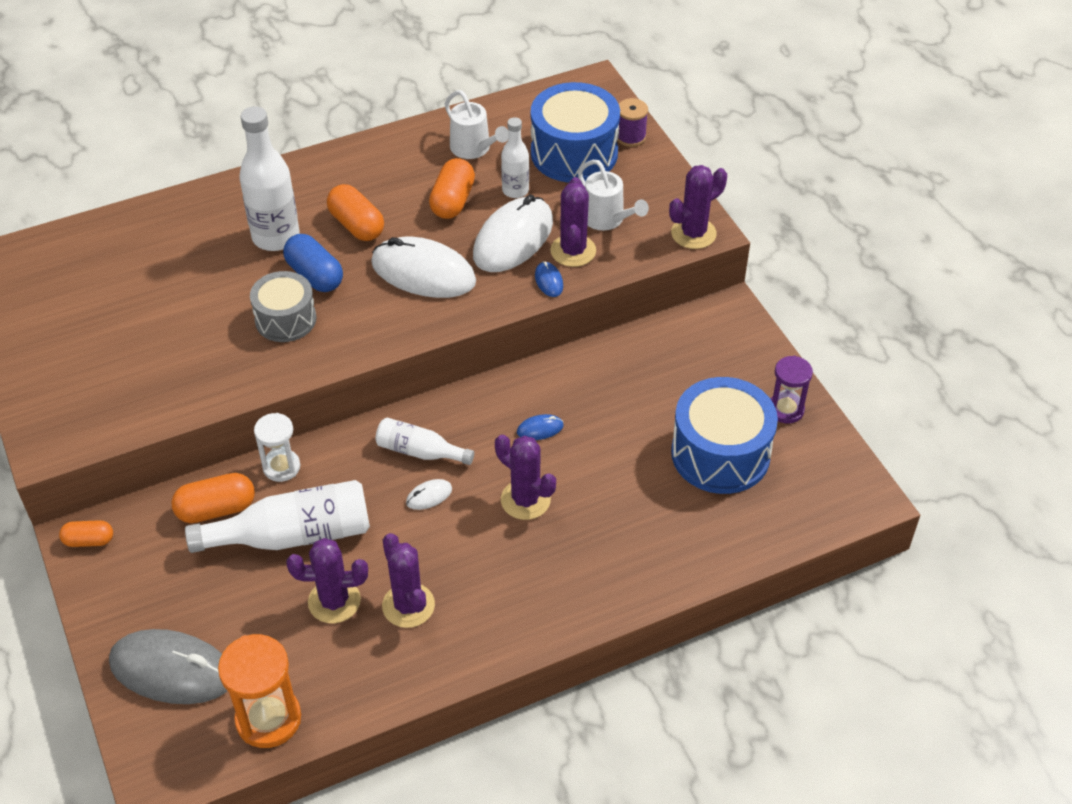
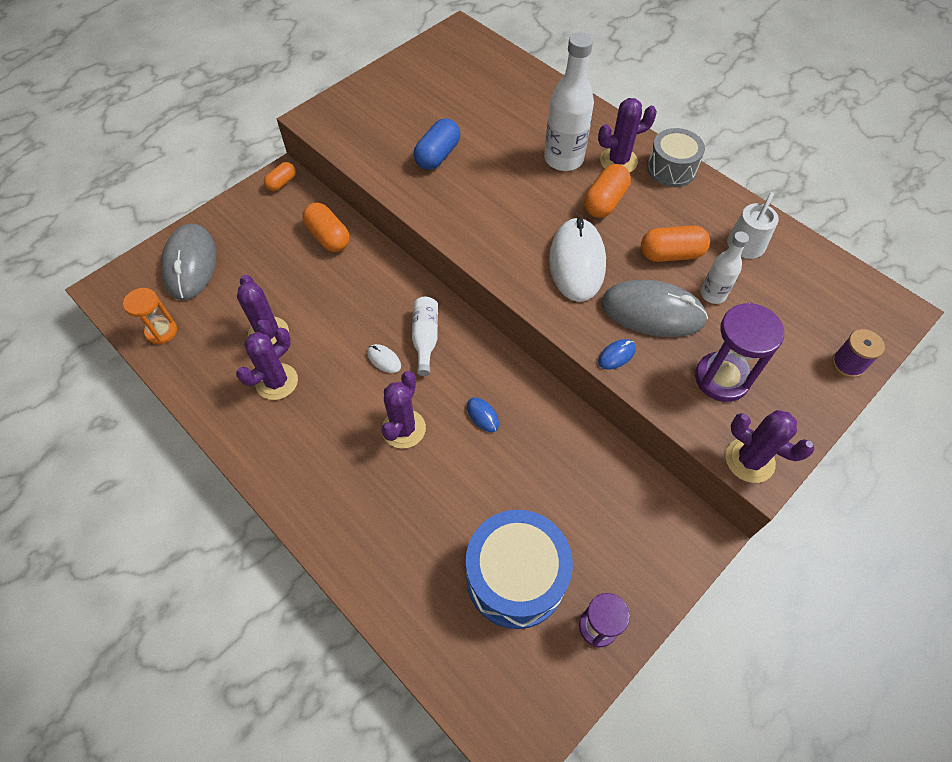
camera: 70 degrees right, 10 degrees up
(89, 540) = (282, 183): orange capsule -> orange capsule turned 60 degrees clockwise
(268, 719) = (161, 331): orange hourglass -> orange hourglass, size x0.65
(281, 467) = (378, 259): white hourglass -> none
(285, 319) = (483, 195): grey drum -> grey drum (671, 169)
(293, 535) = (320, 288): white bottle -> none
(315, 275) = (536, 196): blue capsule -> blue capsule (437, 155)
(513, 239) = (652, 312): white mouse -> grey mouse
(573, 251) = (664, 363): purple cactus -> purple cactus (618, 161)
(574, 153) = (792, 324): blue drum -> none
(607, 220) = (721, 378): white watering can -> purple hourglass

